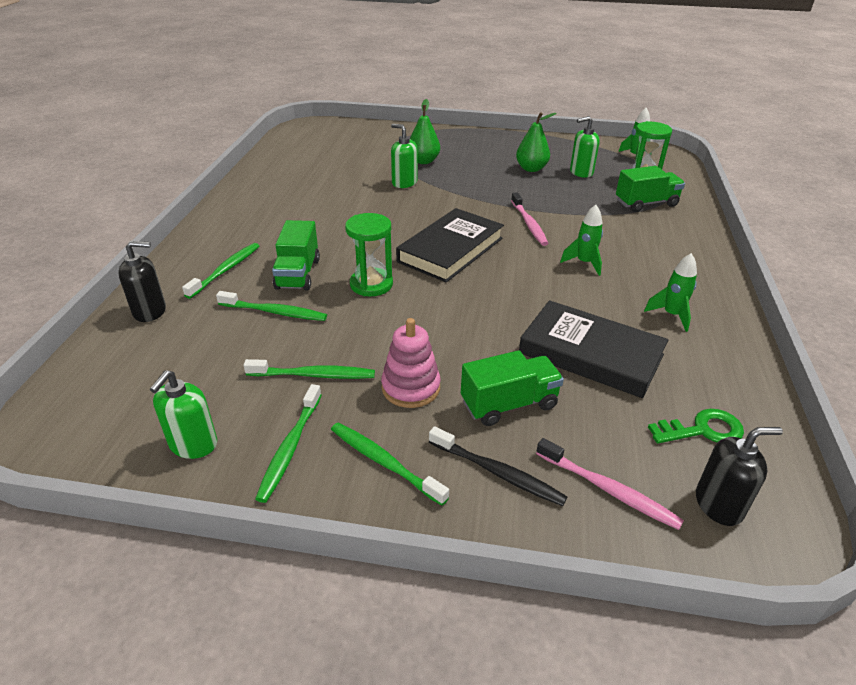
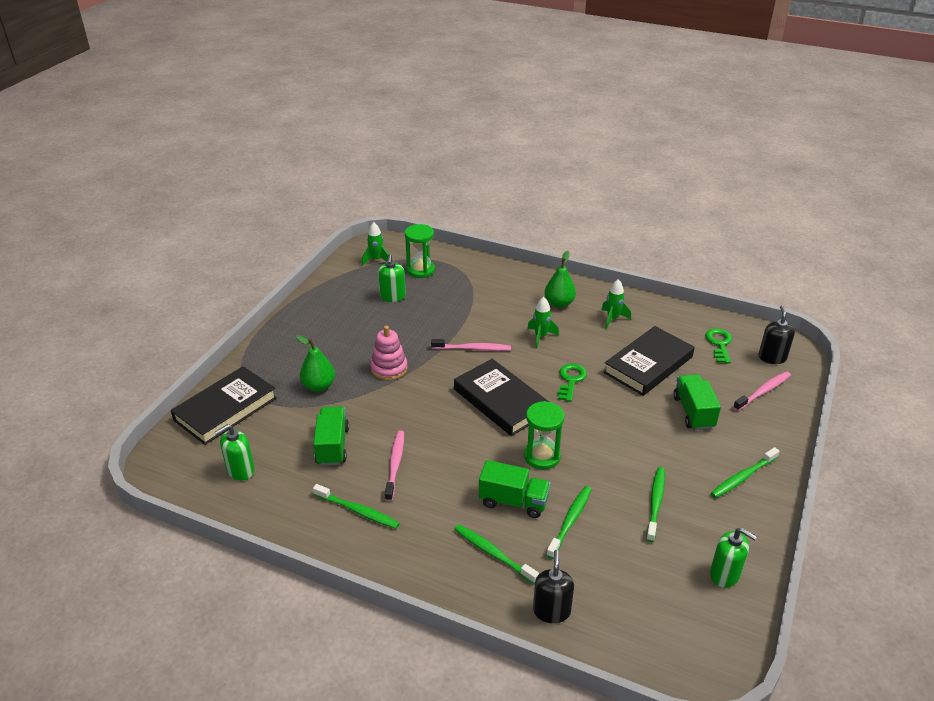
camera: 75 degrees left, 0 degrees up
(290, 447) = (729, 521): green toothbrush -> green toothbrush (357, 511)
(334, 208) = (395, 465): none -> pink toothbrush
(377, 134) = (225, 409): none -> black book
(404, 183) = (362, 407): green soap dispenser -> green soap dispenser (240, 470)
(411, 387) = (674, 454): pink stacking toy -> pink stacking toy (389, 368)
(497, 472) = (750, 430): black toothbrush -> none
(515, 292) = (571, 380): none -> green key
(531, 169) = (371, 322): green pear -> green pear (559, 303)
(646, 203) = (462, 281): green truck -> green truck (332, 446)

